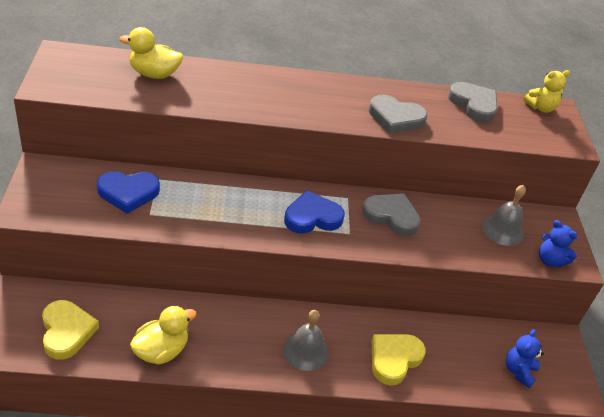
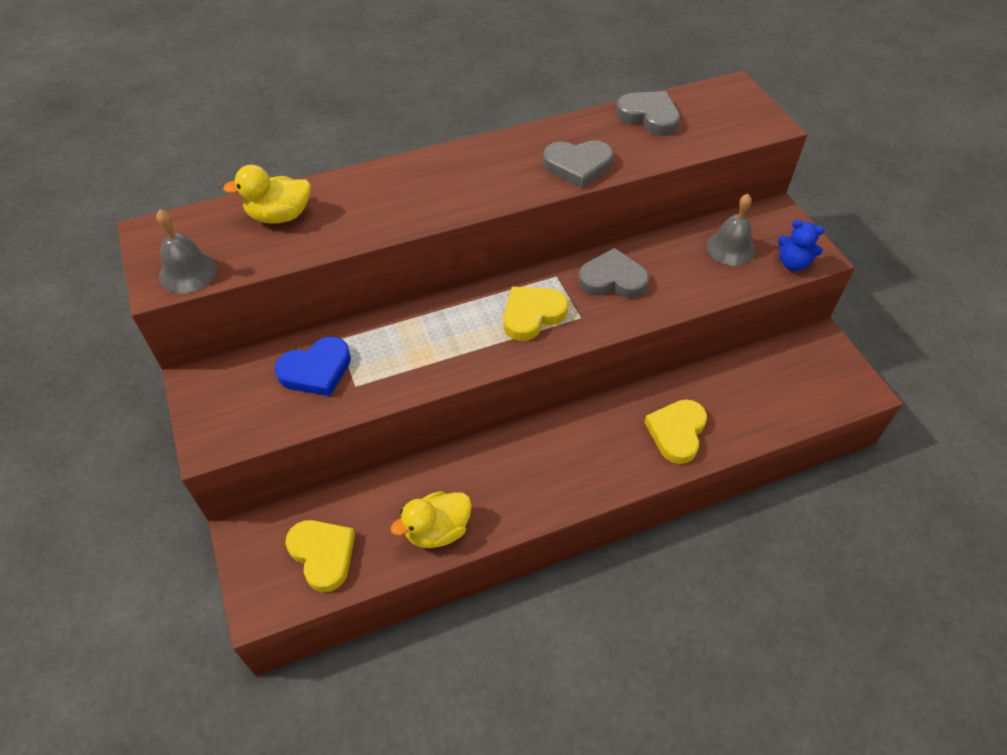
camera: 15 degrees left, 10 degrees up
(161, 351) = (437, 530): yellow duck -> yellow duck turned 150 degrees counterclockwise
(306, 351) = (585, 463): grey bell -> grey bell (188, 272)
(312, 217) = (532, 315): blue heart -> yellow heart
(519, 371) = (800, 392): blue teddy bear -> none
(540, 108) = (717, 93): yellow teddy bear -> none

